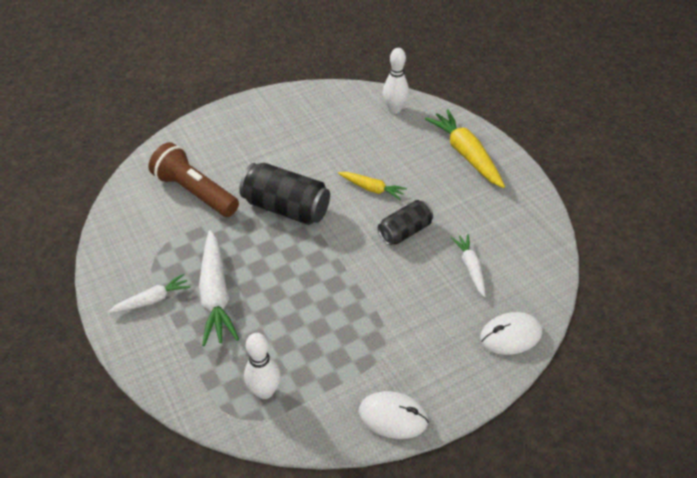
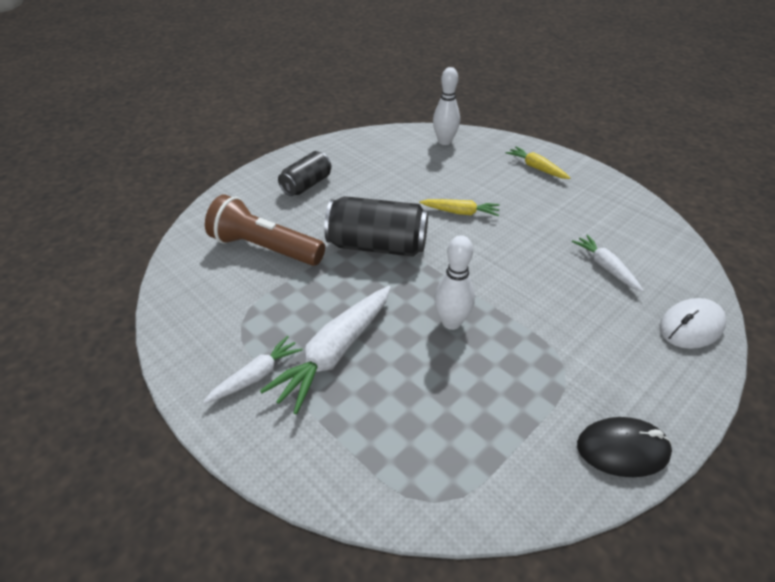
camera: 15 degrees left, 5 degrees down
(216, 294) = (335, 352): white carrot -> white carrot turned 60 degrees clockwise
(265, 391) = (450, 457): white bowling pin -> white bowling pin (451, 322)
(393, 417) = (622, 449): white mouse -> black mouse
(405, 231) = (517, 246): black can -> black can (307, 185)
(466, 154) = (536, 168): yellow carrot -> yellow carrot, size x0.58

